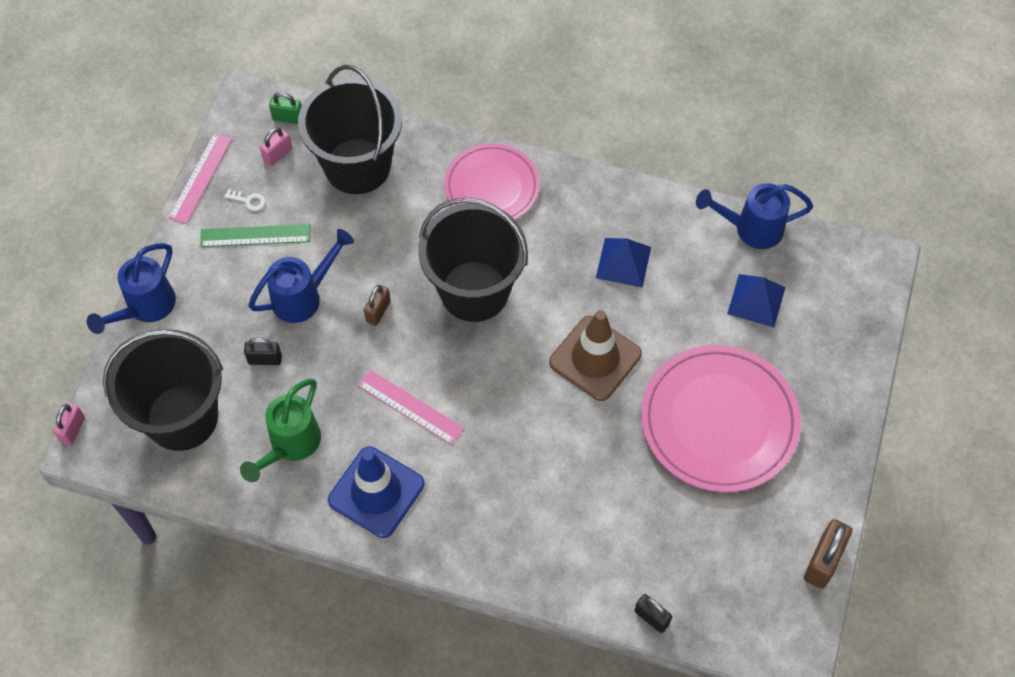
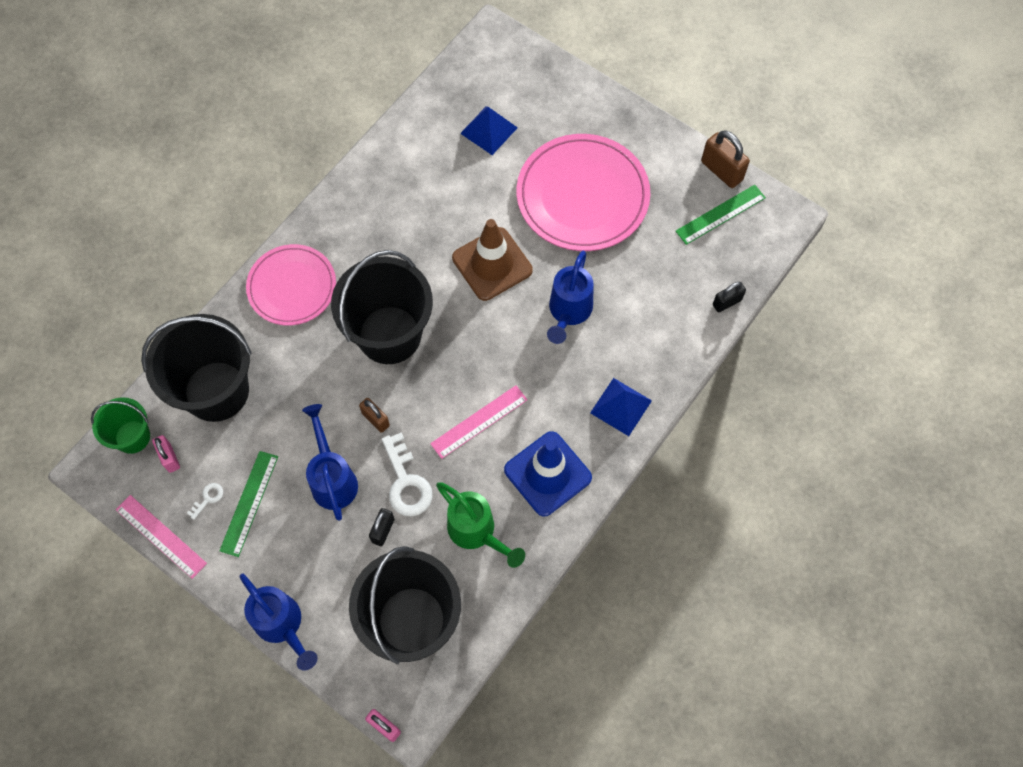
camera: 70 degrees left, 5 degrees up
(288, 118) = (132, 437): green padlock -> green bucket
(322, 362) = (406, 482): none -> white key
(623, 262) = (412, 212): blue pyramid -> blue pyramid (620, 406)
(750, 229) = (423, 109): blue watering can -> blue watering can (568, 313)
(763, 577) = (720, 214): none -> green ruler

